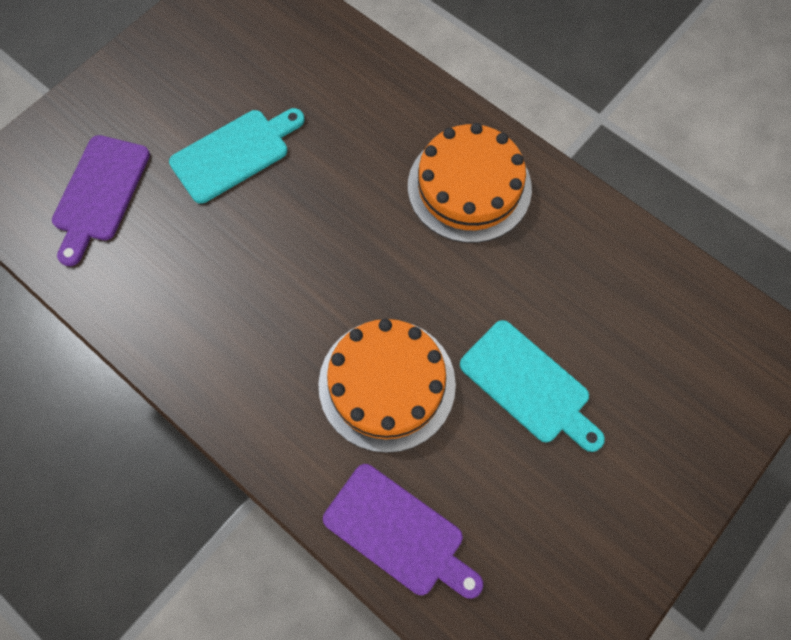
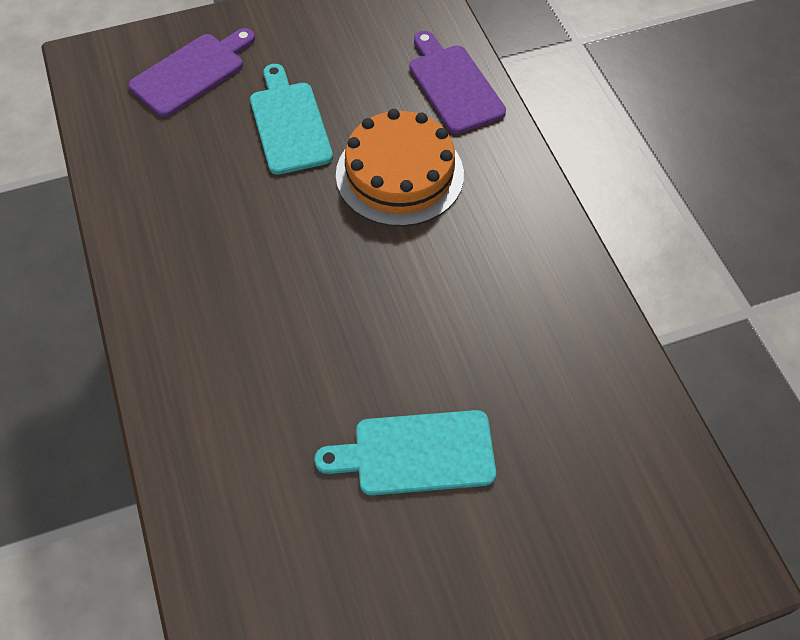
camera: 150 degrees left, 10 degrees down
(99, 193) = (589, 484): purple cutting board -> purple cutting board (192, 72)
(469, 187) = (206, 293): orange cake -> none

